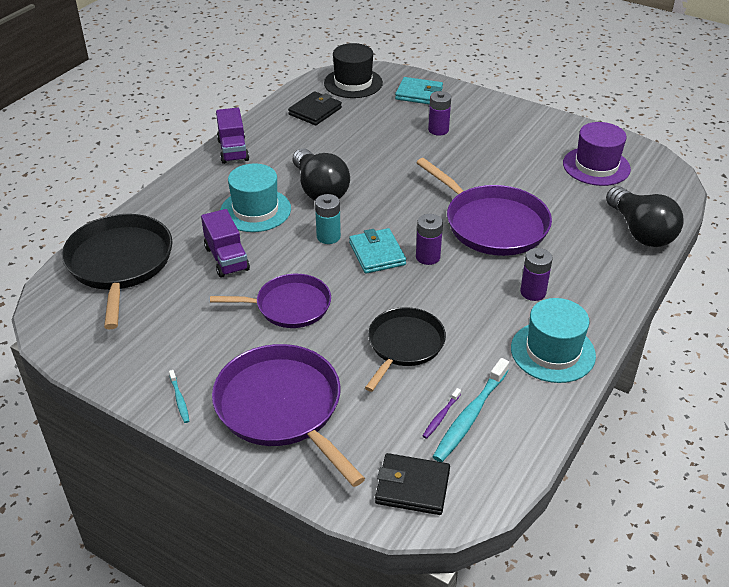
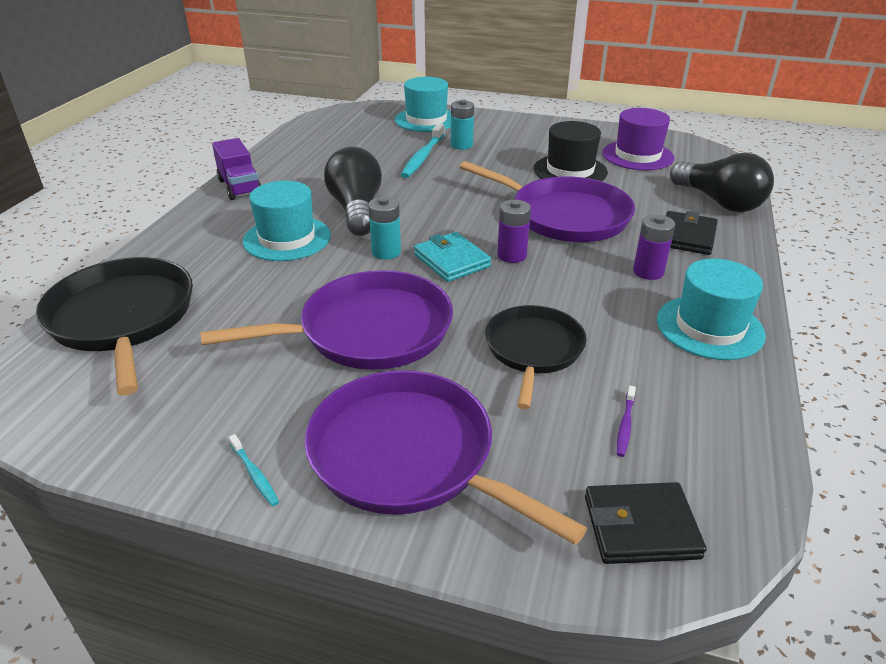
camera: 15 degrees left, 5 degrees down
(227, 258) = (267, 292): purple truck -> none
(289, 306) = (368, 331): purple pan -> purple pan, size x1.54
(315, 111) = (322, 144): black wallet -> black wallet (687, 236)
(319, 190) = (356, 210): black light bulb -> black light bulb turned 150 degrees counterclockwise
(353, 83) = (353, 118): black hat -> black hat (570, 170)
(419, 94) = (426, 120): turquoise wallet -> turquoise hat
(438, 130) = (461, 145): purple battery -> turquoise battery
(470, 416) = (660, 417): turquoise toothbrush -> turquoise toothbrush (423, 157)

